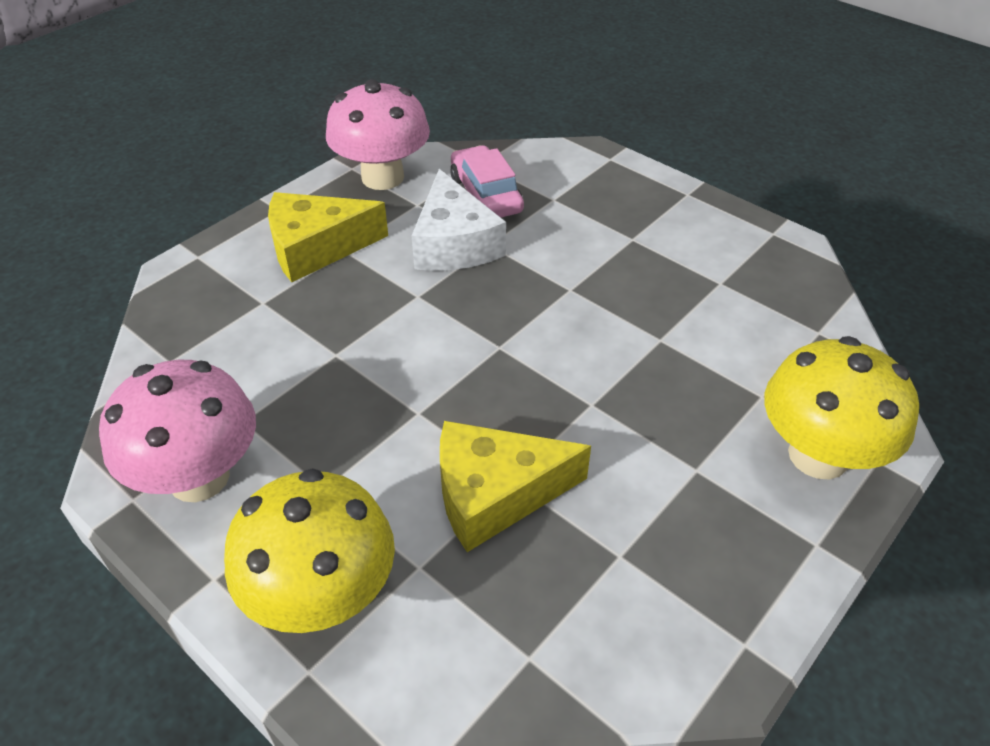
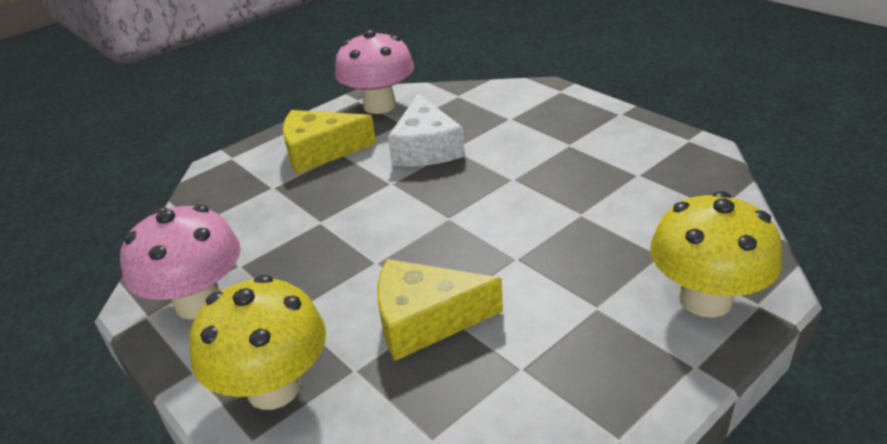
camera: 10 degrees right, 10 degrees down
(486, 195) = (457, 116): pink car -> none

